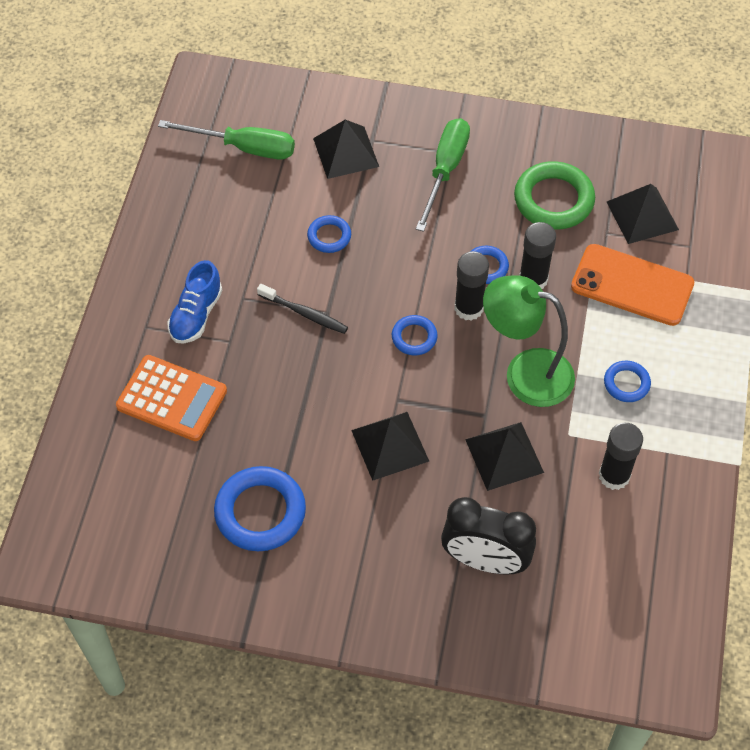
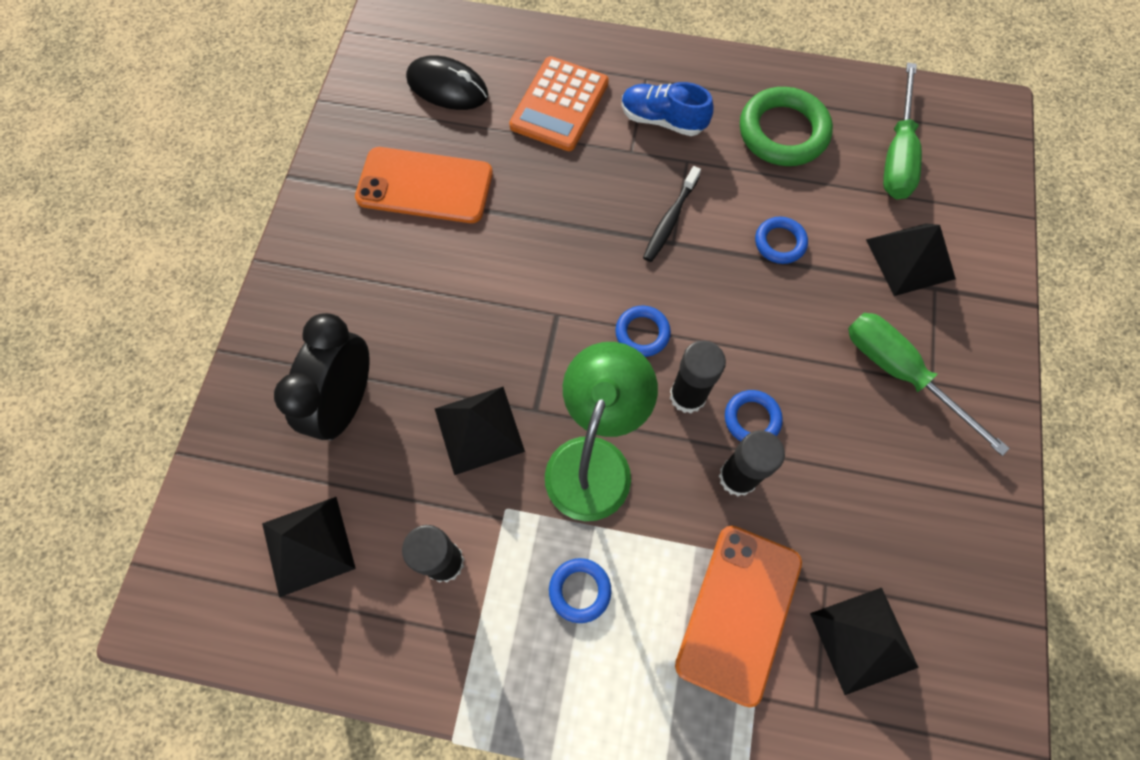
camera: 90 degrees right, 10 degrees up
(142, 498) = (447, 87): none -> black mouse
(260, 512) = (425, 185): blue ring -> orange phone
(390, 445) = (497, 306): black pyramid -> black pyramid (308, 545)
(445, 170) = (901, 373): green screwdriver -> green screwdriver turned 150 degrees counterclockwise
(553, 200) = (873, 512): green ring -> green ring (783, 132)

